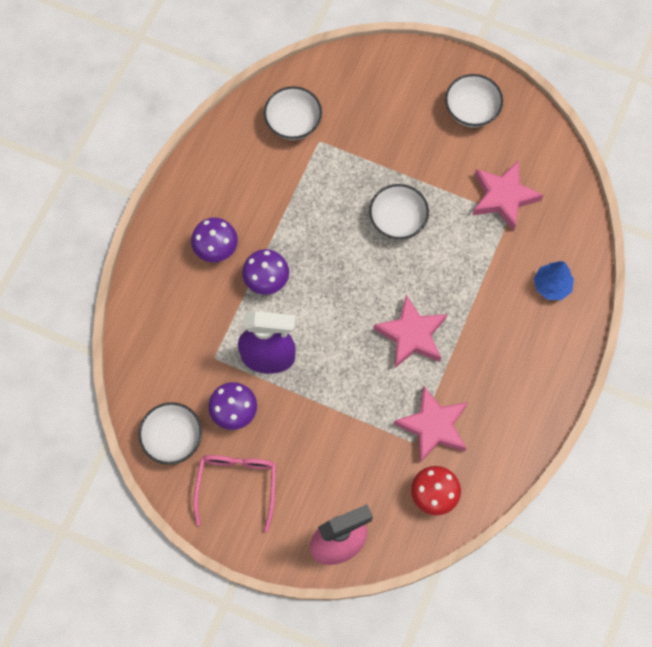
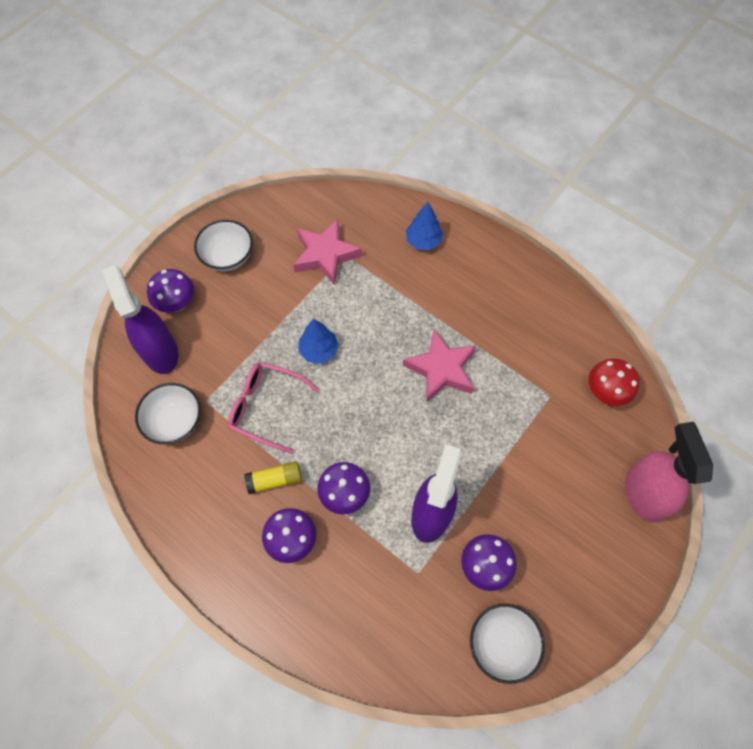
camera: 75 degrees left, 5 degrees down
(237, 485) = (566, 583): pink glasses -> pink glasses (266, 407)
(263, 220) = (275, 480): none -> yellow glue stick
(355, 88) = (160, 352): none -> purple spray bottle
(397, 221) = (319, 350): white bowl -> blue tree
(407, 84) = (177, 303): none -> purple mushroom
(433, 426) = (537, 374): pink star -> none

